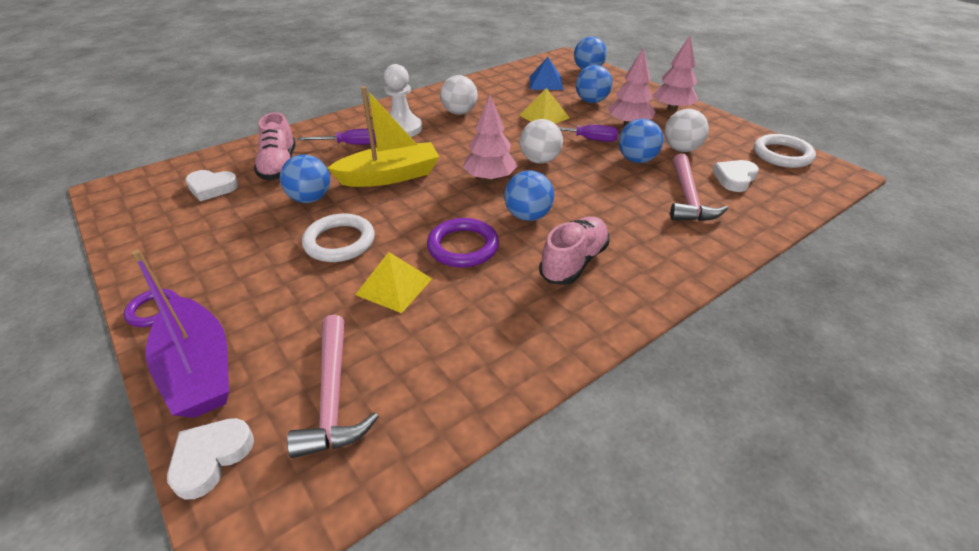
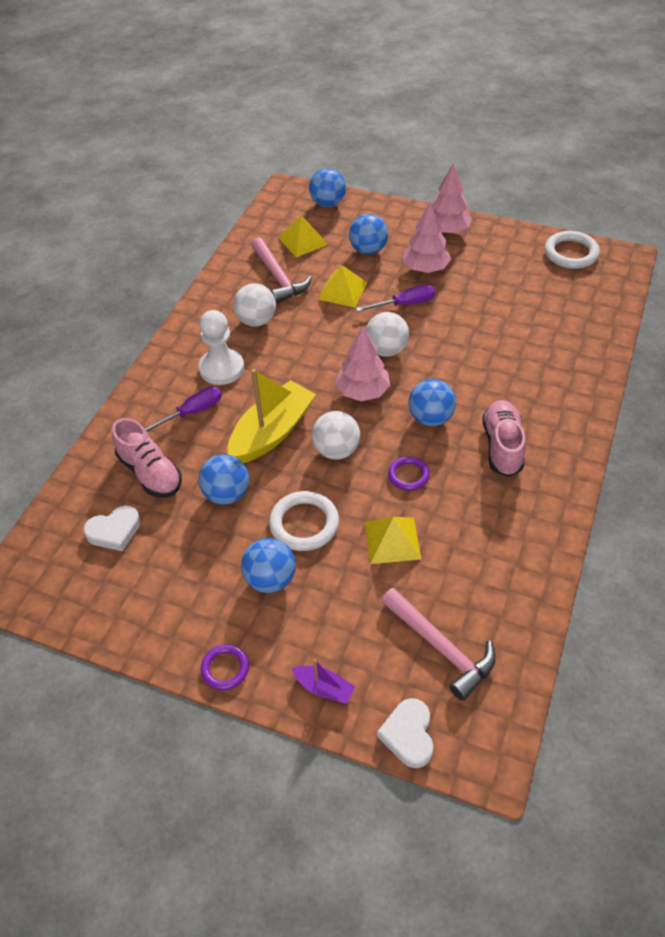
camera: 30 degrees left, 10 degrees up
(199, 369) = (324, 688): purple boat -> purple boat, size x0.47
(463, 246) = (408, 475): purple ring -> purple ring, size x0.62
(546, 83) = (303, 241): blue pyramid -> yellow pyramid
(636, 160) = (465, 312): blue ball -> blue ball (270, 579)
(681, 149) = (491, 282): white ball -> white ball (336, 450)
(688, 198) = (535, 338): pink hammer -> pink hammer (279, 278)
(734, 178) = (554, 298): white heart -> none

